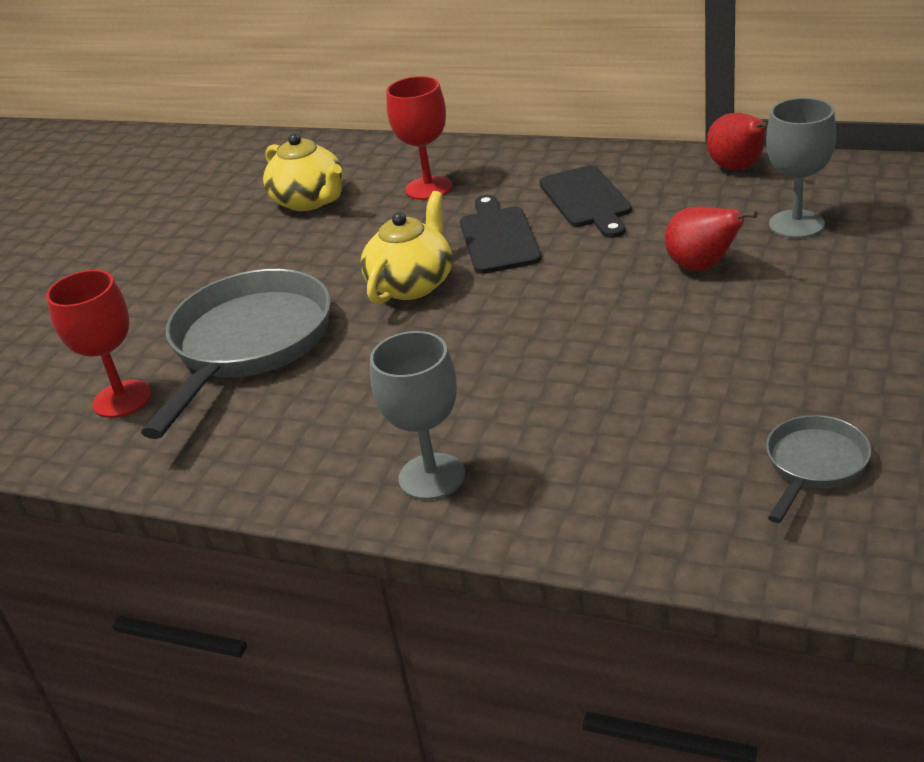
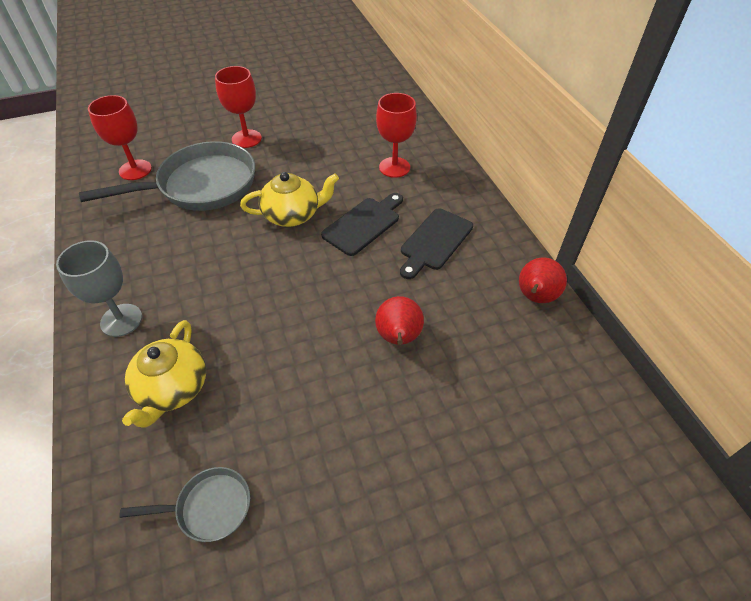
camera: 45 degrees right, 15 degrees up
(205, 282) = (246, 139): none -> red goblet
(310, 201) = (346, 130): yellow teapot -> yellow teapot (173, 389)
(796, 224) = (488, 365): grey goblet -> none

